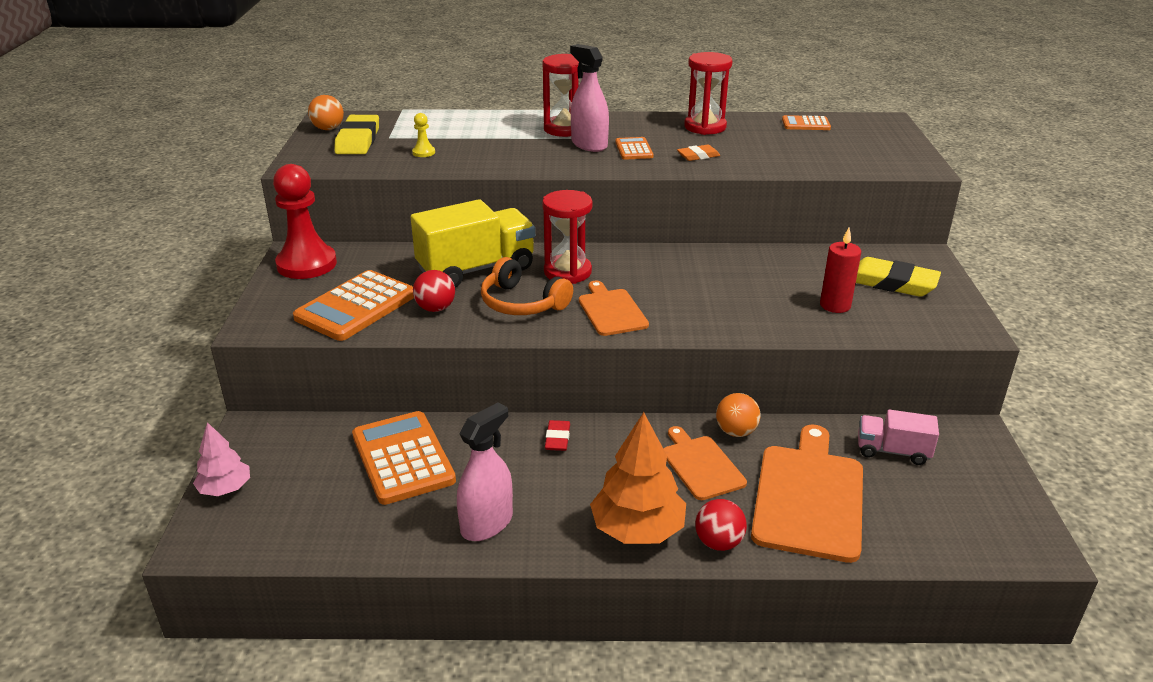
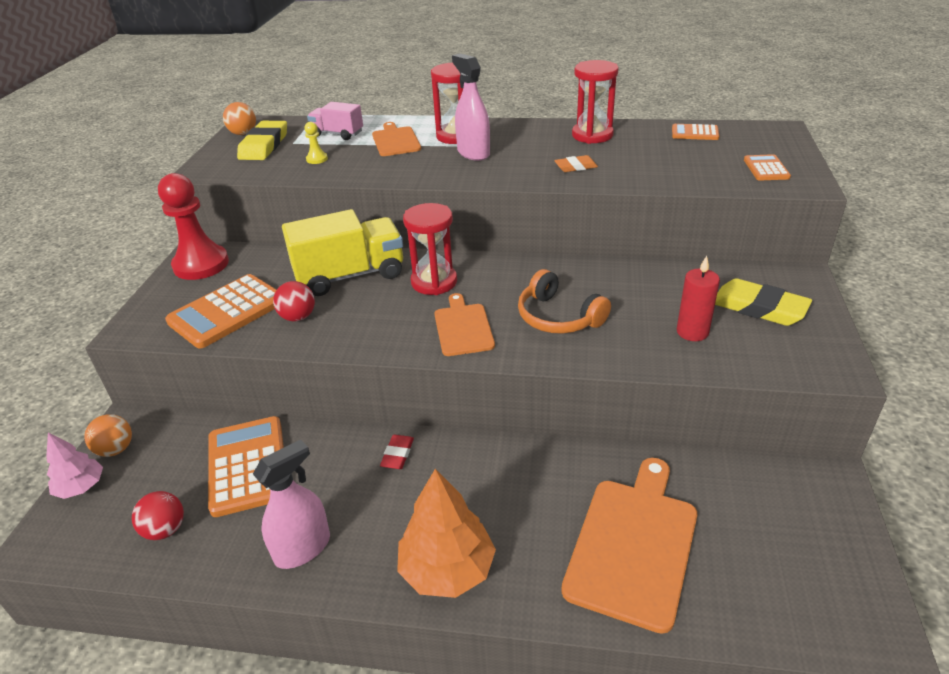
camera: 10 degrees right, 5 degrees up
(522, 303) = (380, 315): orange headphones -> orange headphones (558, 317)
(633, 149) = (514, 159): orange calculator -> orange calculator (766, 168)
(701, 465) = (530, 496): orange cutting board -> orange cutting board (395, 141)
(718, 542) = (526, 593): red ball -> red ball (165, 530)
(736, 432) = (575, 459): orange ball -> orange ball (116, 449)
(892, 451) = (734, 495): pink truck -> pink truck (337, 134)

